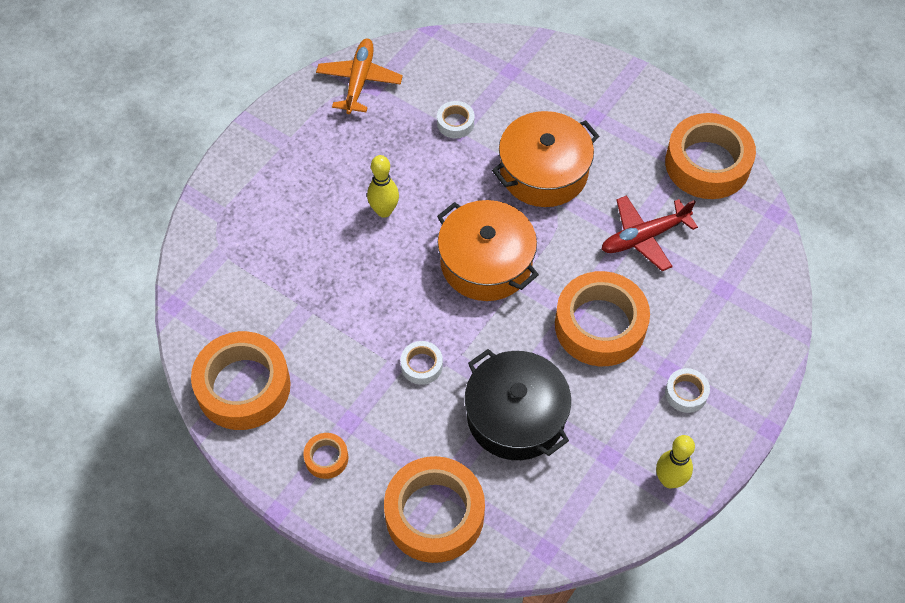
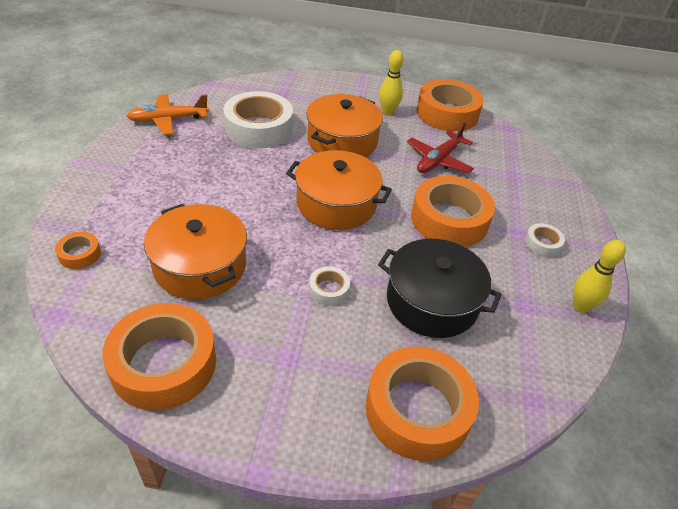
camera: 30 degrees left, 15 degrees down
(313, 294) = (200, 266): none -> orange pot
(326, 458) = (283, 399): orange tape -> orange tape (80, 254)
(359, 81) = (168, 120): orange plane -> orange plane turned 90 degrees counterclockwise
(384, 211) = (232, 192): yellow bowling pin -> yellow bowling pin (388, 112)
(455, 123) = (259, 128): white tape -> white tape, size x2.22

